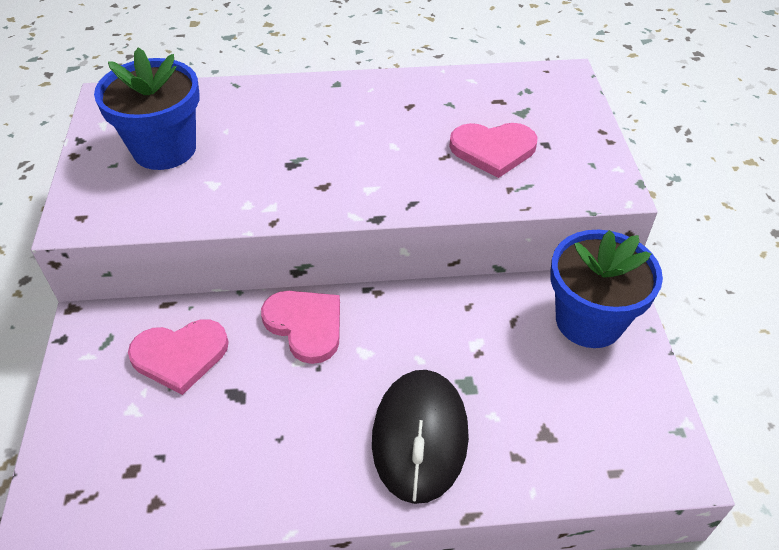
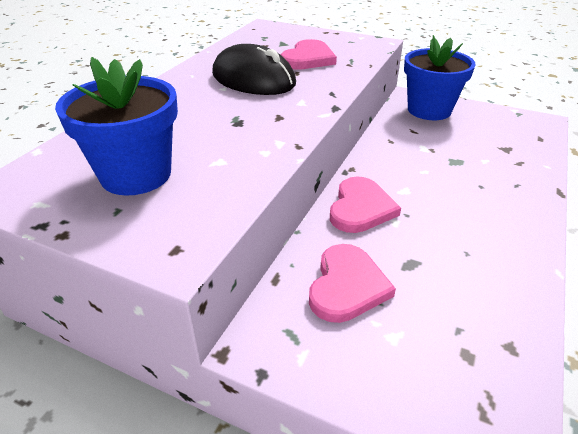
camera: 60 degrees left, 10 degrees down
(305, 325) = (360, 208): pink heart -> pink heart turned 120 degrees clockwise
(420, 437) = (491, 191): black mouse -> black mouse (253, 79)

